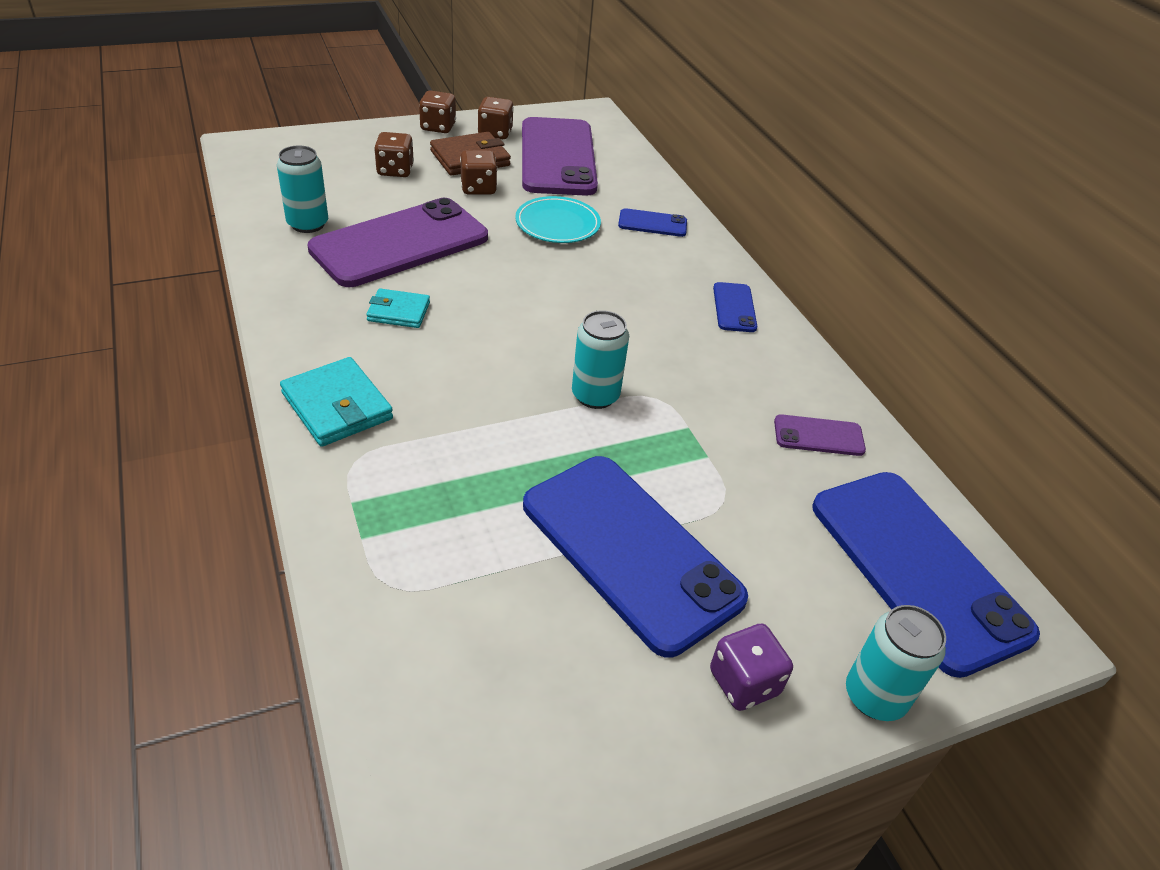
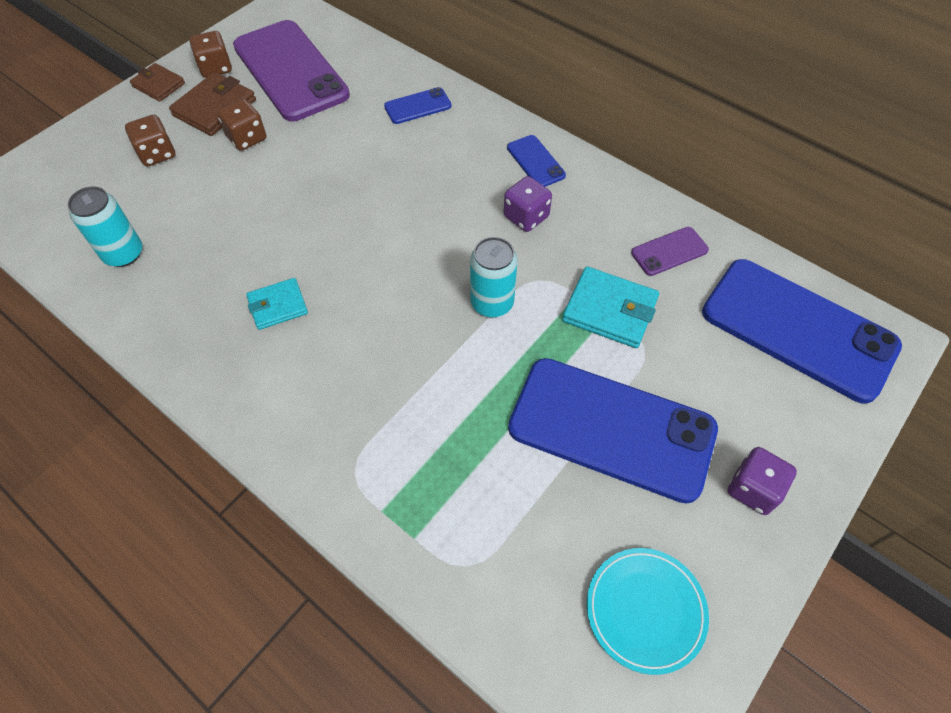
camera: 25 degrees left, 15 degrees up
(337, 406) = (300, 428): turquoise wallet -> turquoise wallet (609, 310)
(400, 244) = (224, 233): purple phone -> none
(438, 127) = (158, 85): brown dice -> brown wallet
(557, 224) = (342, 145): turquoise plate -> turquoise plate (645, 610)
(687, 345) = (526, 217): none -> purple dice
(875, 696) = (834, 448): turquoise can -> none

